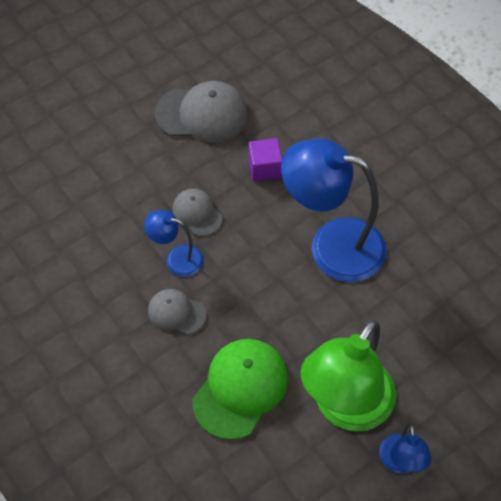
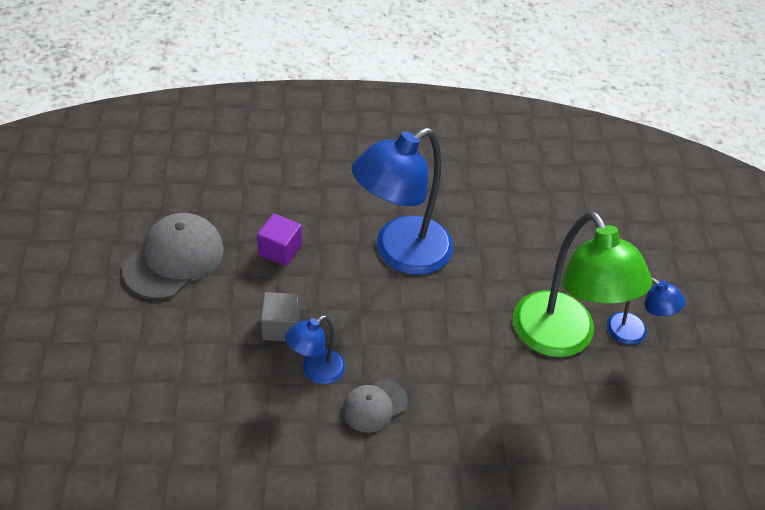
camera: 60 degrees left, 10 degrees down
(197, 213) = (280, 327): grey cap -> grey cube
(240, 389) = (491, 402): green cap -> none

